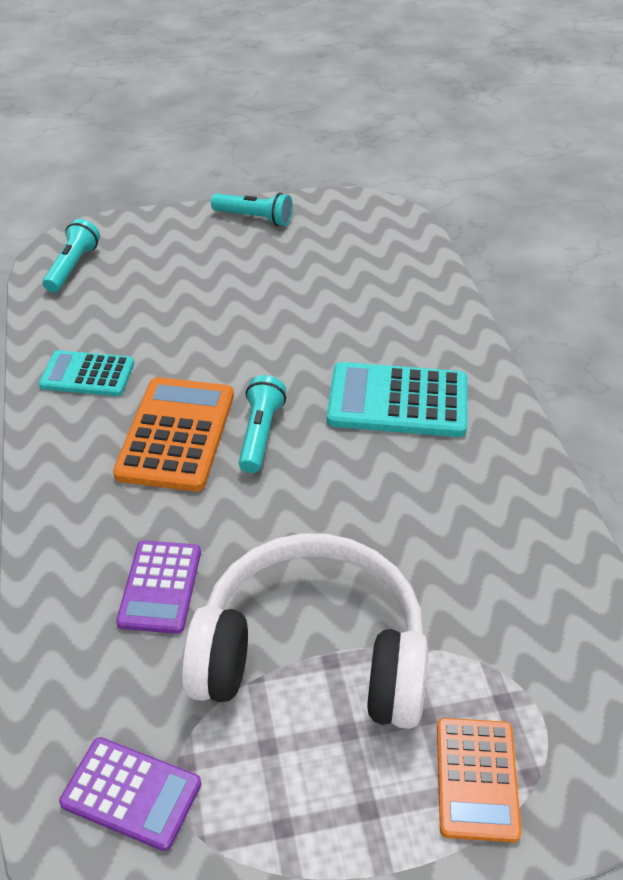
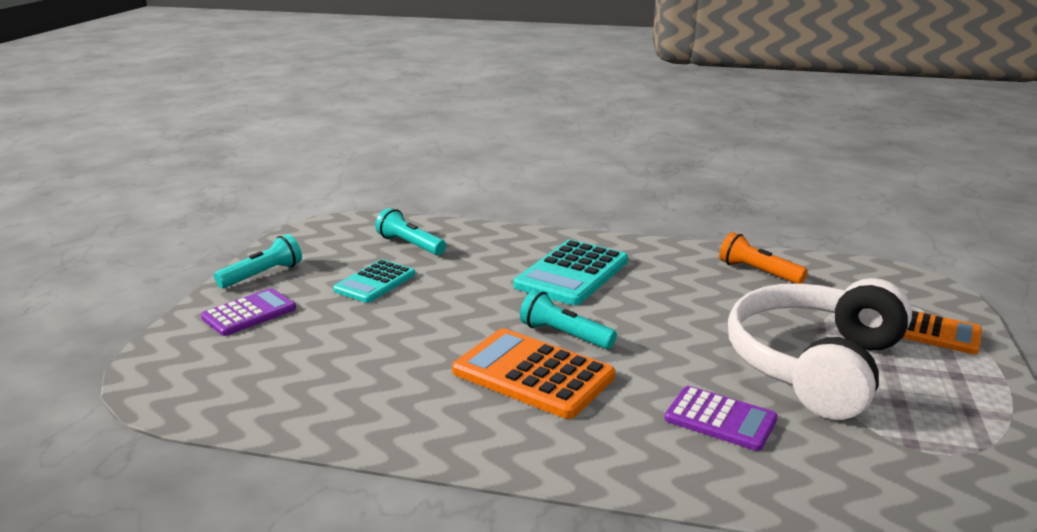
camera: 65 degrees left, 20 degrees down
(72, 267) = (200, 385): turquoise flashlight -> turquoise flashlight (410, 245)
(87, 374) = (400, 407): turquoise calculator -> turquoise calculator (375, 282)
(131, 793) = (939, 475): purple calculator -> purple calculator (249, 313)
(527, 561) = (758, 272): none -> orange flashlight

